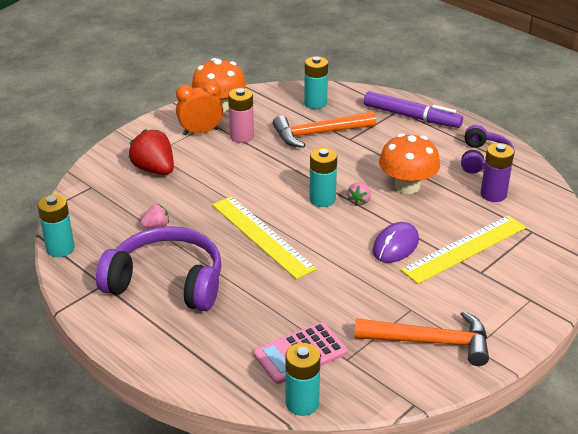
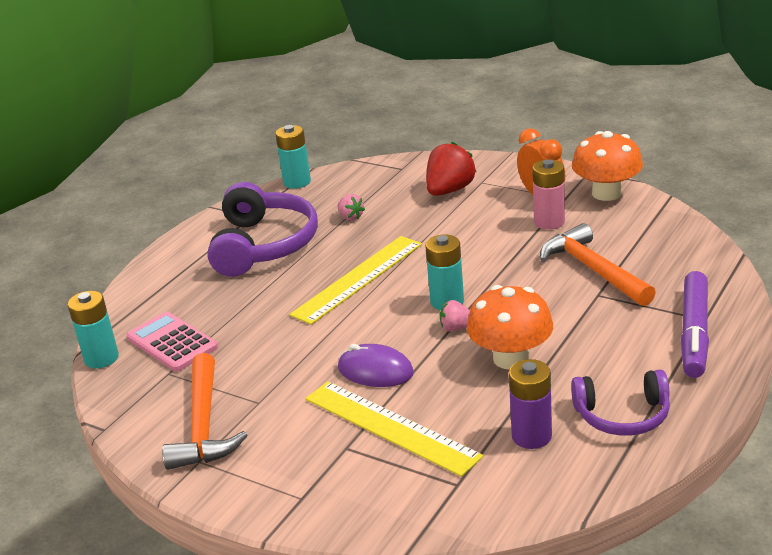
camera: 80 degrees right, 5 degrees down
(315, 103) = (668, 252): turquoise battery -> none

